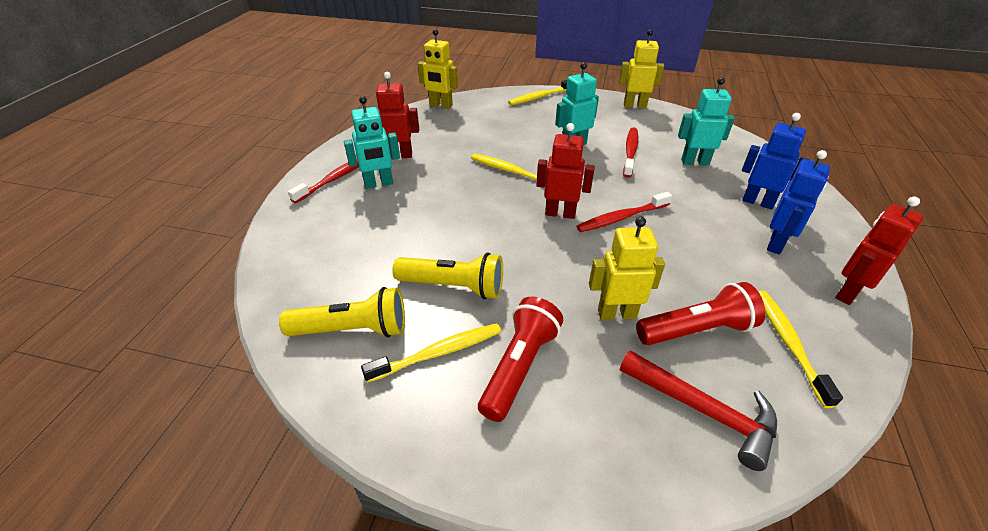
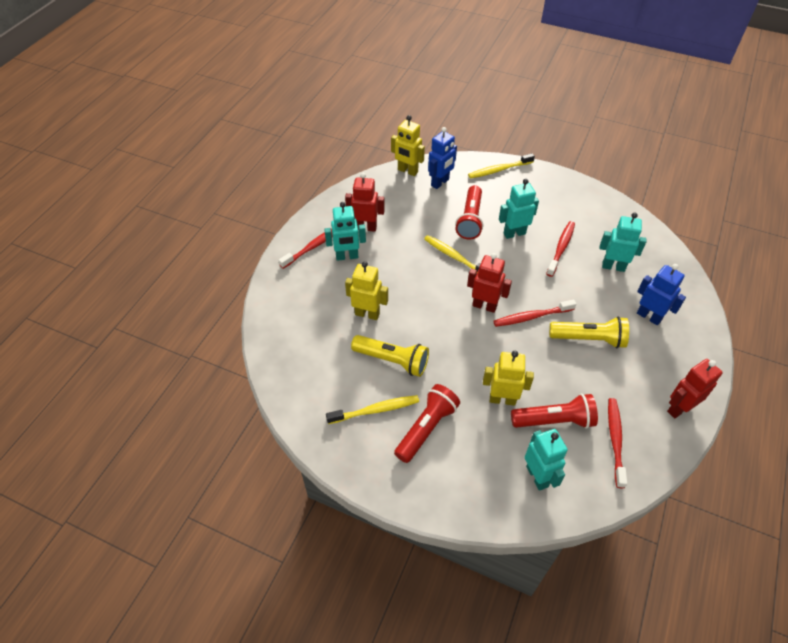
camera: 10 degrees right, 10 degrees up
(353, 329) = (321, 384): yellow flashlight -> yellow flashlight (589, 339)
(520, 138) = (470, 220): none -> red flashlight
(634, 106) = (583, 191): yellow robot -> yellow robot (367, 314)
(703, 410) = (537, 476): red hammer -> turquoise robot
(776, 244) = (645, 358): blue robot -> blue robot (440, 183)
(788, 343) = (615, 440): yellow toothbrush -> red toothbrush

